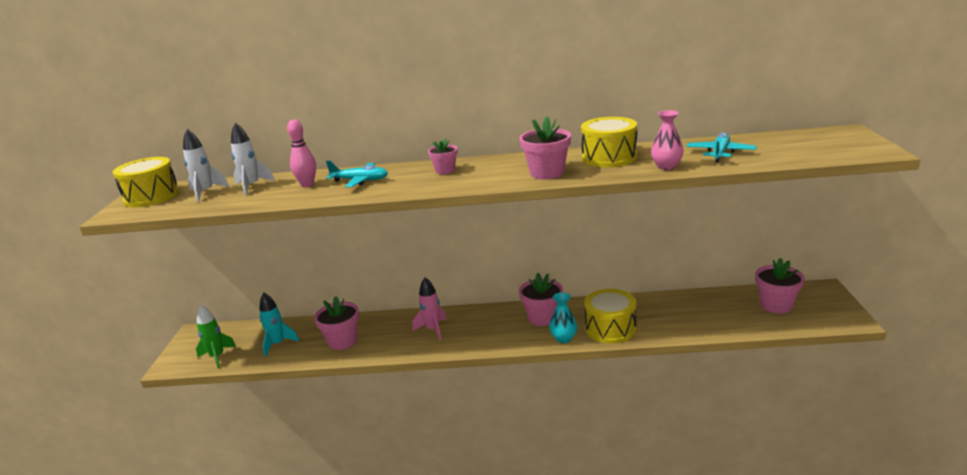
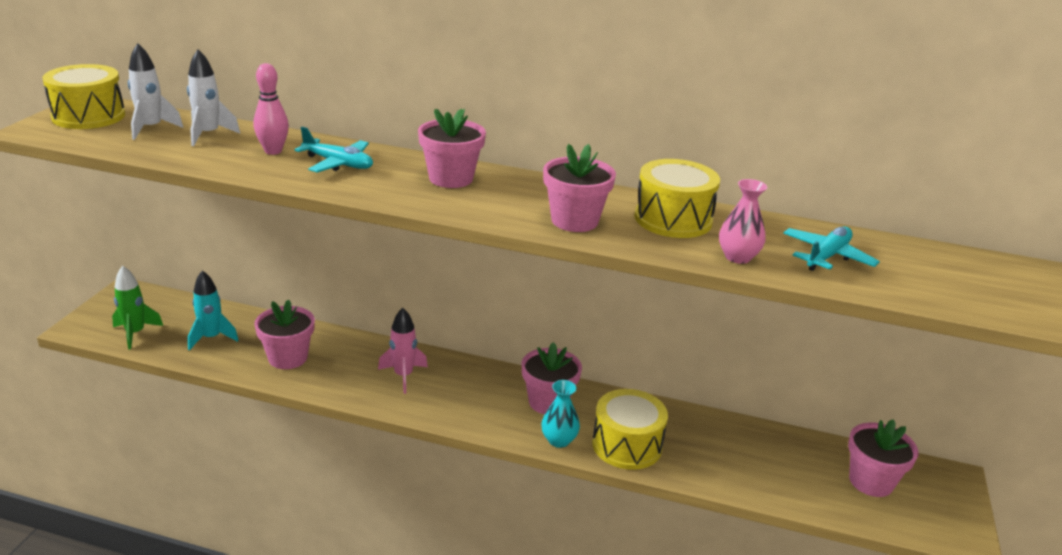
camera: 10 degrees right, 5 degrees up
(445, 170) = (451, 178): pink flower pot -> pink flower pot, size x1.63

